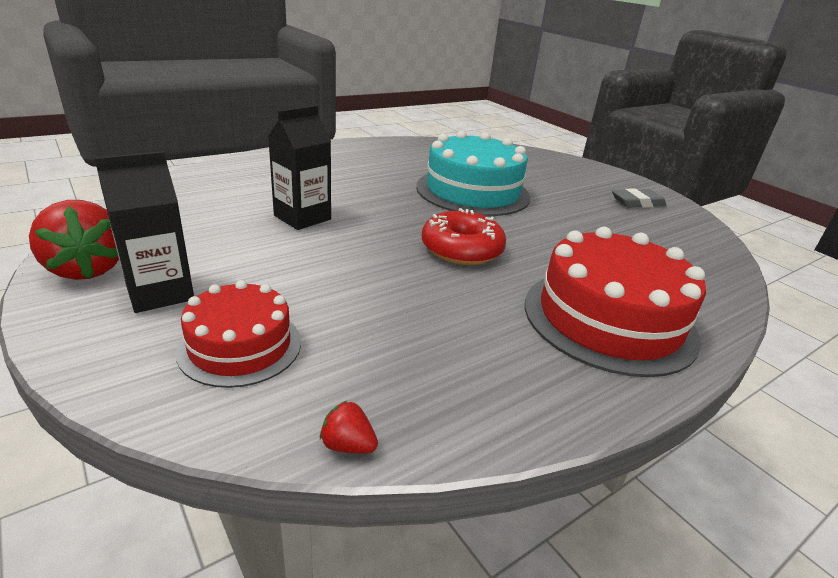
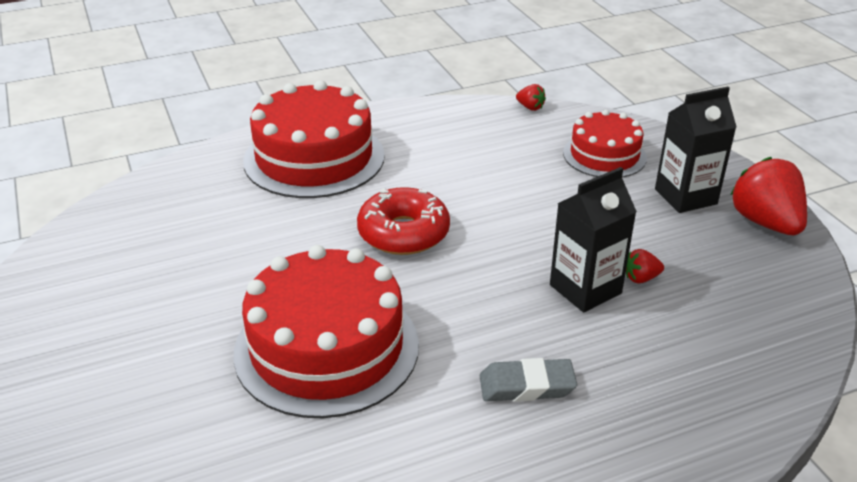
camera: 165 degrees left, 5 degrees up
(253, 224) = (641, 278): none -> red strawberry
(472, 191) = (327, 348): turquoise cake -> red cake
(637, 203) = (70, 315): grey eraser -> grey eraser (527, 386)

